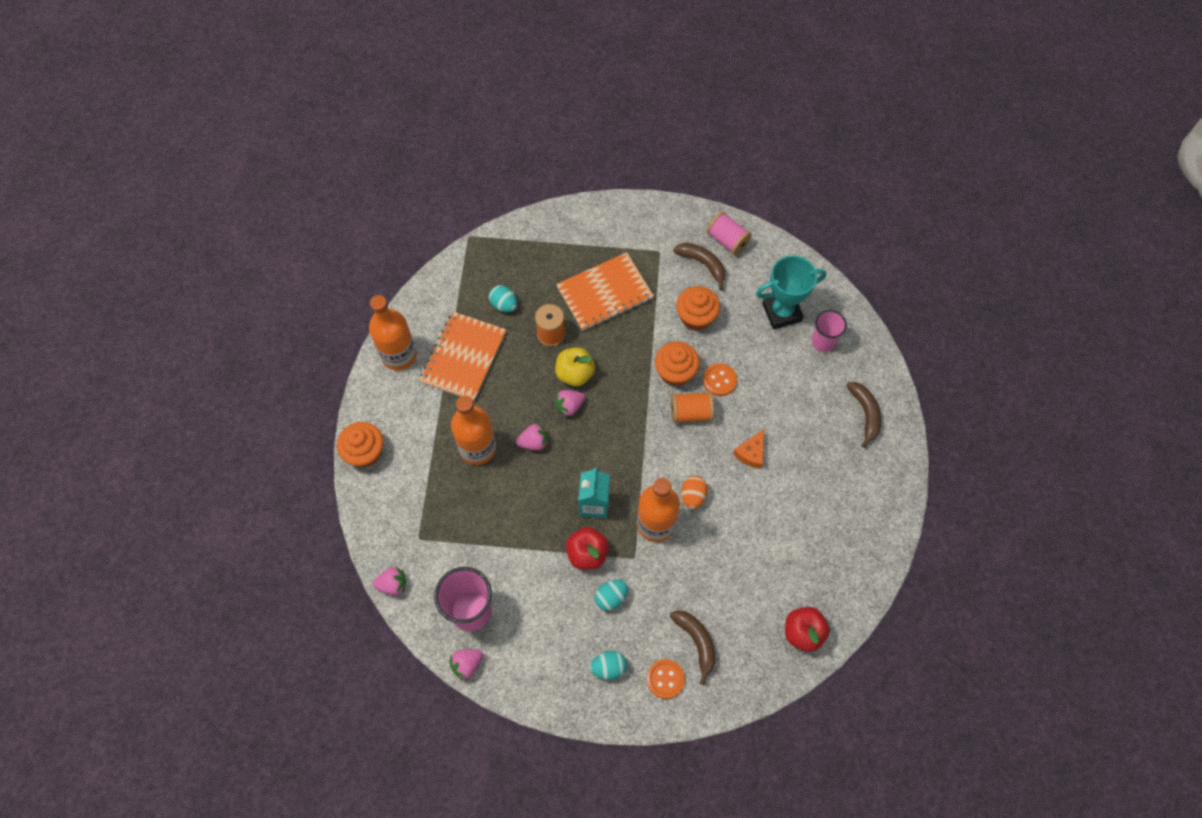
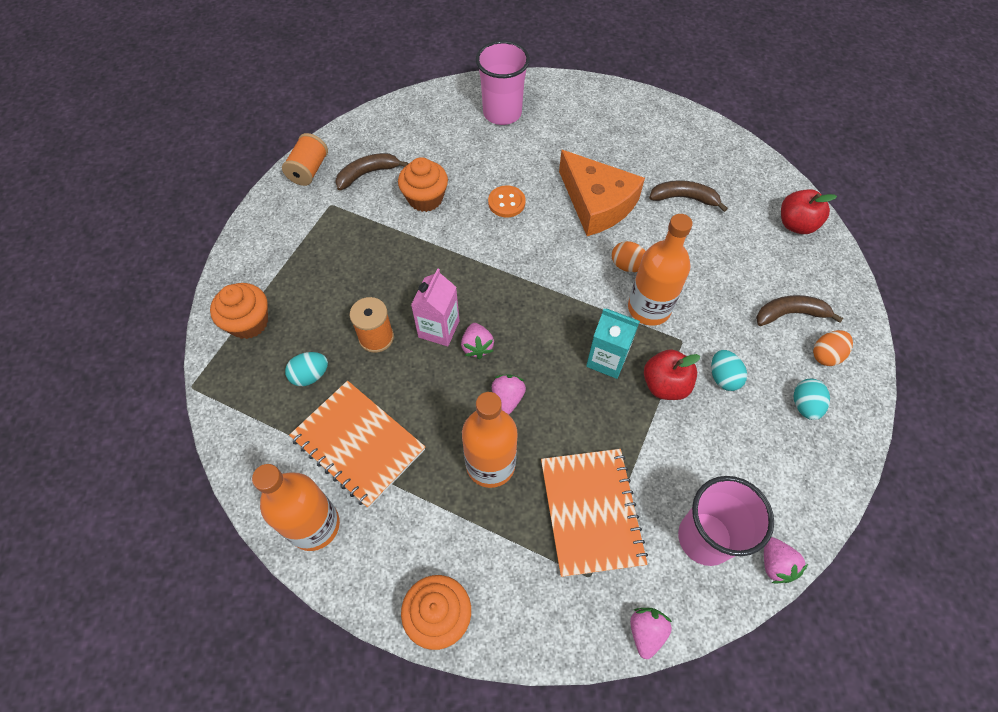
camera: 70 degrees left, 5 degrees down
(575, 374) = (439, 329): yellow apple -> pink carton
(605, 293) = (353, 269): orange notebook -> orange notebook (591, 512)
(665, 679) = (826, 355): orange button -> orange egg
(675, 372) = (480, 236): orange cupcake -> orange cupcake (249, 322)
(691, 413) = (533, 238): orange spool -> orange spool (309, 170)
(727, 240) = (352, 146): pink spool -> none
(751, 453) = (597, 203): orange cheese -> orange cheese, size x2.17
(781, 312) = (455, 132): turquoise trophy -> none
(823, 342) = (502, 113): pink cup -> pink cup, size x1.58
(865, 414) = (589, 109): brown banana -> brown banana (684, 198)

